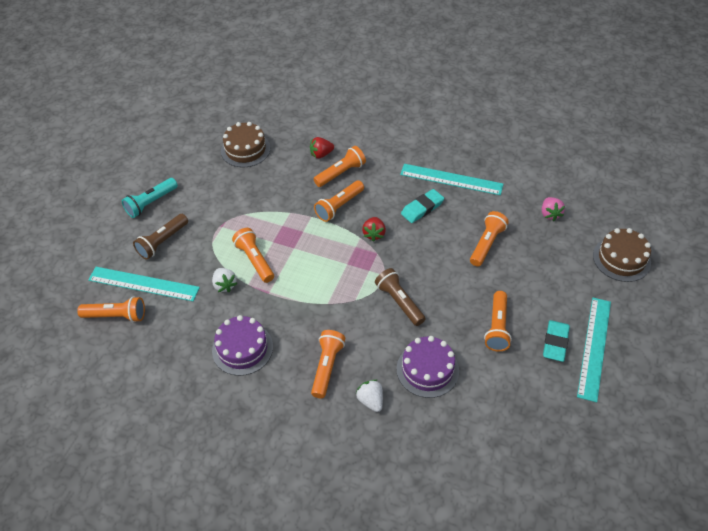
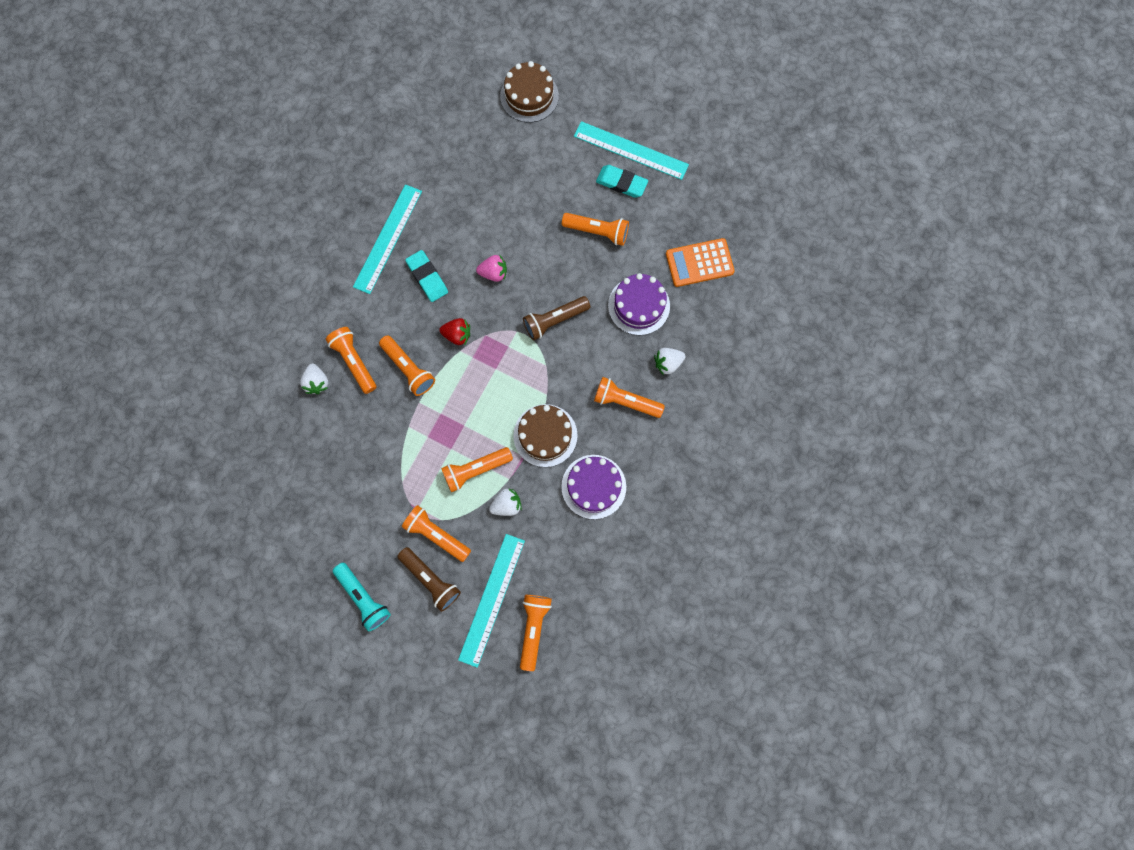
camera: 85 degrees left, 25 degrees up
(245, 149) = (289, 477): brown cake -> brown cake (545, 435)
(321, 154) = (317, 382): red strawberry -> white strawberry
(486, 422) = (699, 263): none -> orange calculator
(487, 244) = (490, 220): orange flashlight -> orange flashlight (436, 534)
(550, 214) = (458, 147): pink strawberry -> pink strawberry (494, 273)

